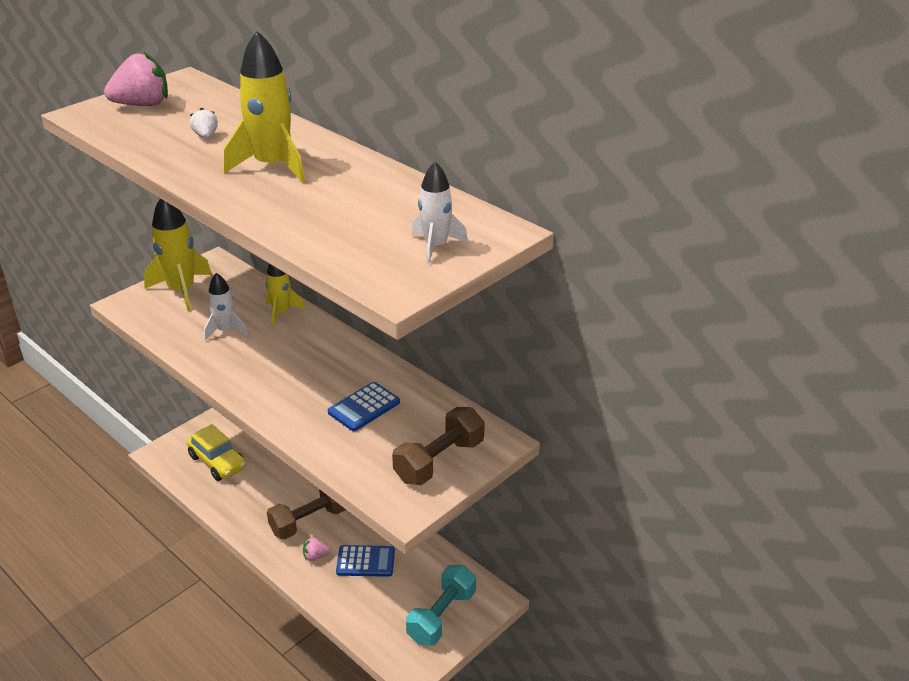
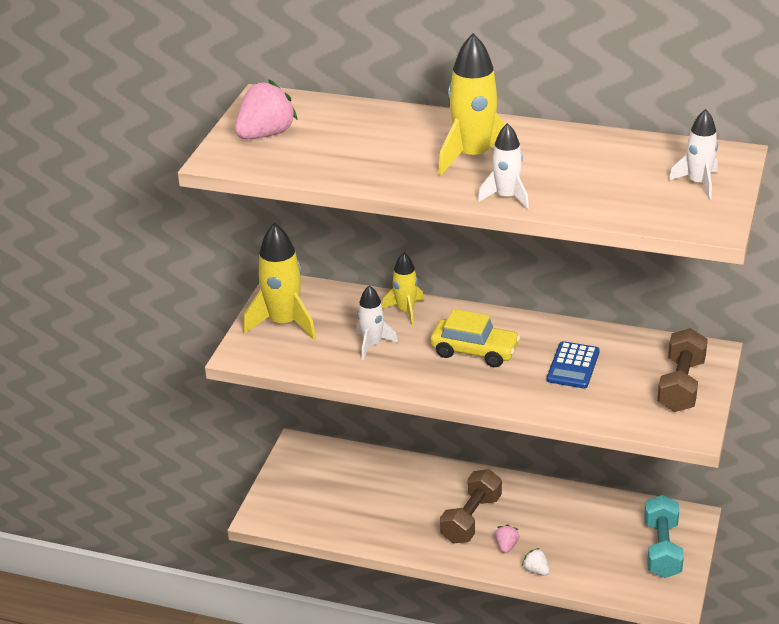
camera: 25 degrees left, 0 degrees up
(206, 136) = (373, 147): white strawberry -> white strawberry (536, 570)
(217, 462) = (329, 502): yellow car -> yellow car (474, 351)
(249, 207) = (506, 197): none -> white rocket
(315, 556) = (506, 546): pink strawberry -> pink strawberry turned 135 degrees clockwise
(365, 561) = (555, 532): blue calculator -> none

